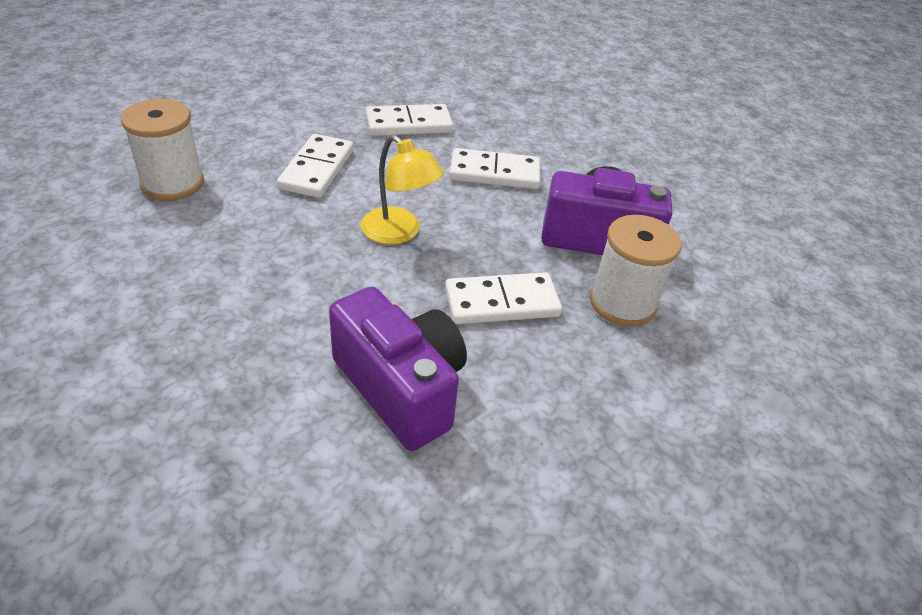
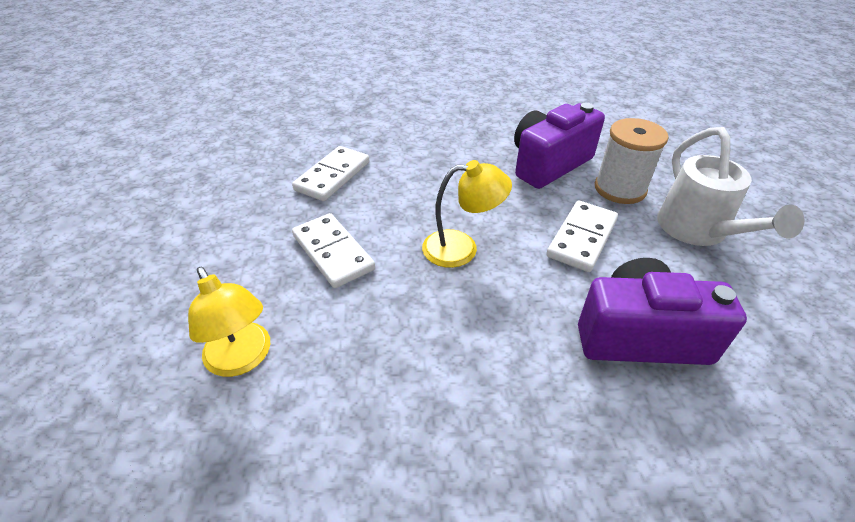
camera: 45 degrees left, 0 degrees up
(172, 183) = (243, 359): white spool -> yellow lamp
(494, 173) = (438, 169): white domino -> none
(621, 388) = (697, 231): none -> white watering can

